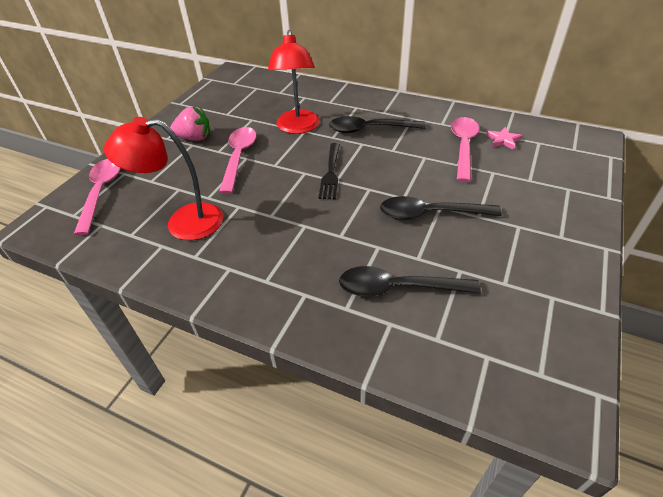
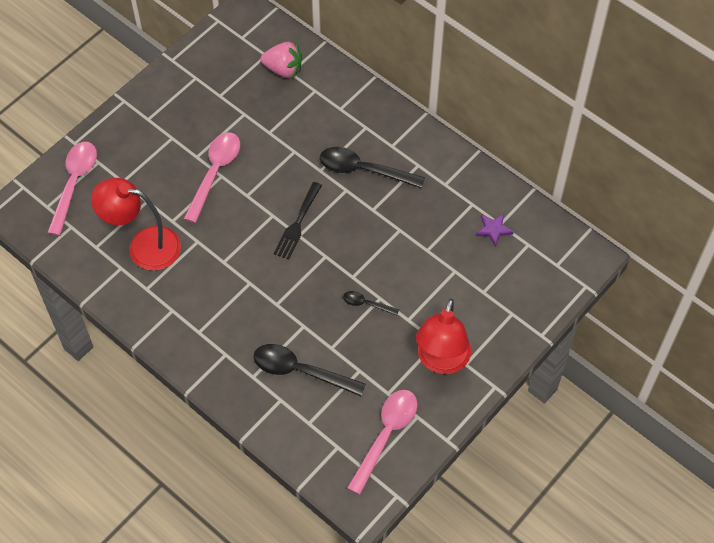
camera: 15 degrees right, 15 degrees up
(194, 138) = (177, 128): pink strawberry -> pink strawberry (283, 69)
(298, 128) = (289, 144): red lamp -> red lamp (441, 361)
(430, 214) = (366, 304): black spoon -> black spoon, size x0.51
(463, 147) = (446, 227): pink spoon -> pink spoon (386, 435)
(503, 140) = (493, 230): pink star -> purple star

